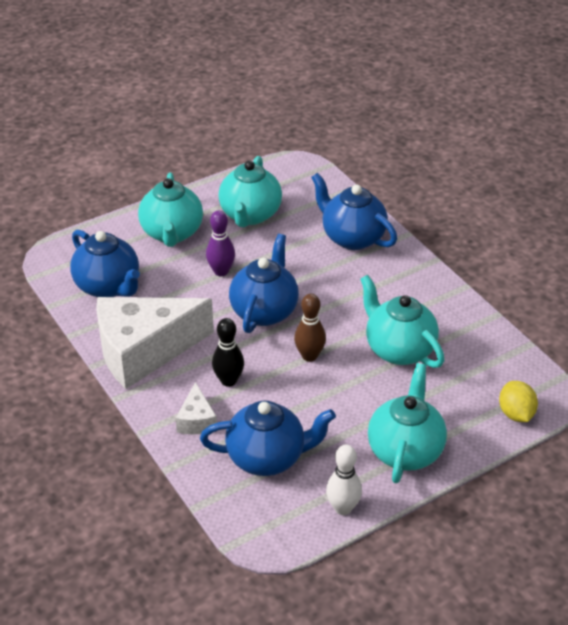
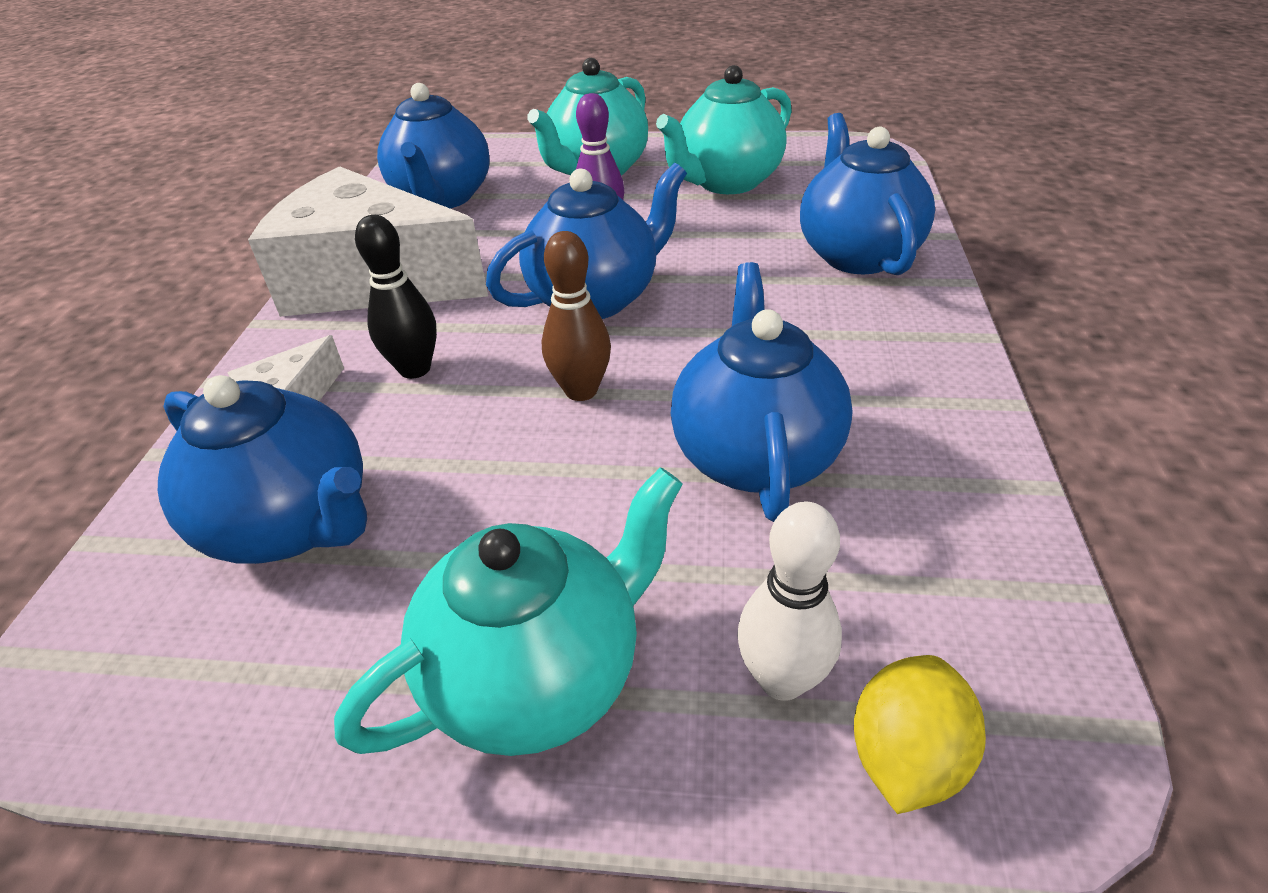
camera: 40 degrees right, 0 degrees up
(343, 508) = (262, 725): white bowling pin -> white bowling pin (782, 679)
(399, 349) = (755, 455): turquoise teapot -> blue teapot

